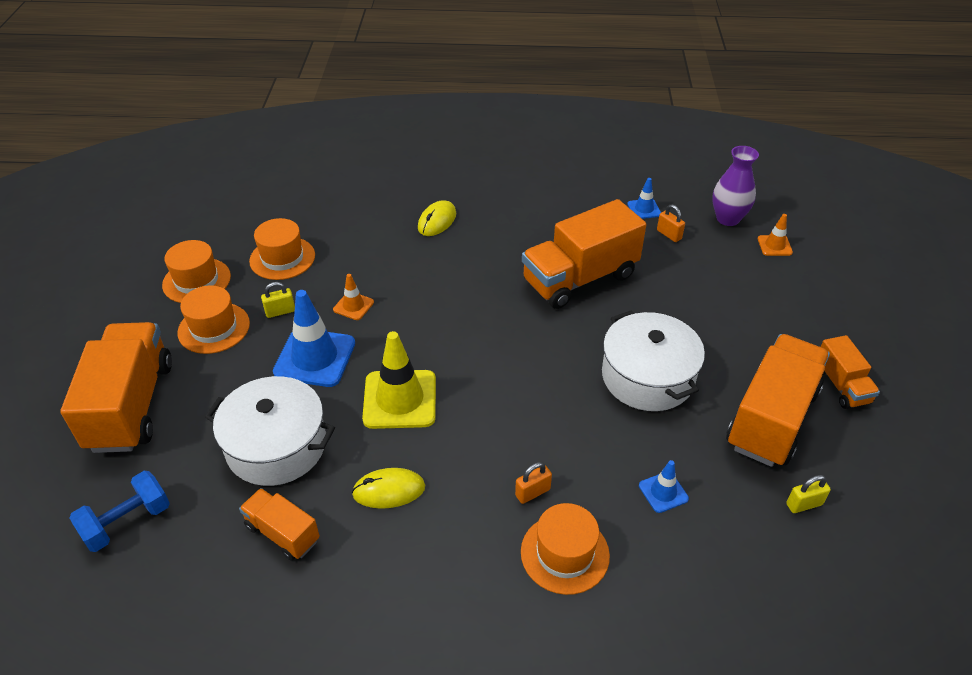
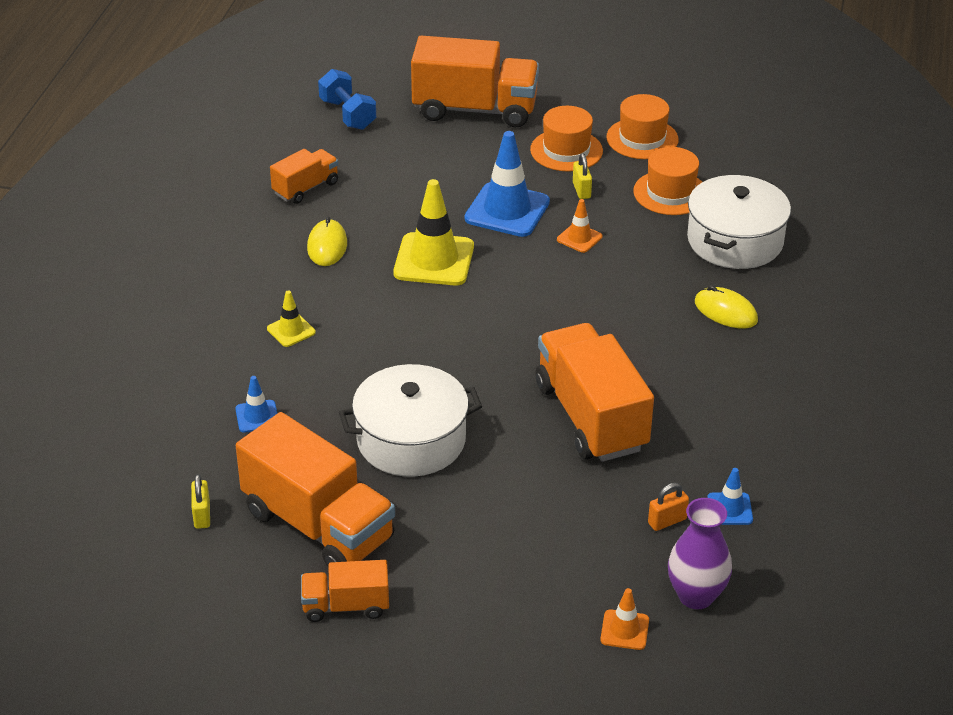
camera: 100 degrees right, 5 degrees down
(276, 446) = (400, 186): white pot -> white pot (735, 241)
(532, 492) = (291, 330): orange padlock -> yellow traffic cone
(565, 553) = (219, 340): orange hat -> none

